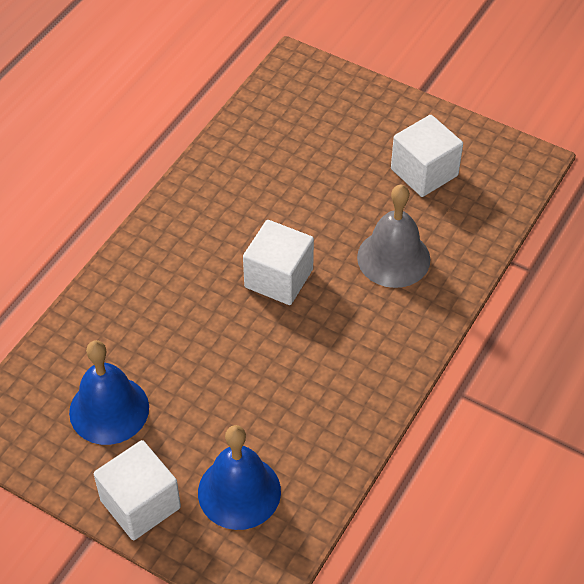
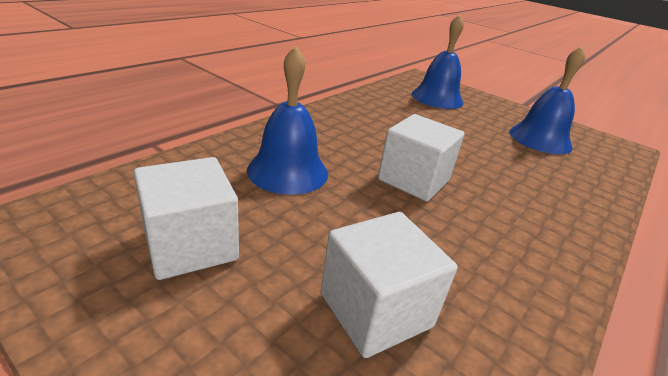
camera: 175 degrees left, 20 degrees down
(140, 504) = (497, 105): white cube -> white cube (375, 310)
(393, 258) = (288, 171): grey bell -> blue bell

